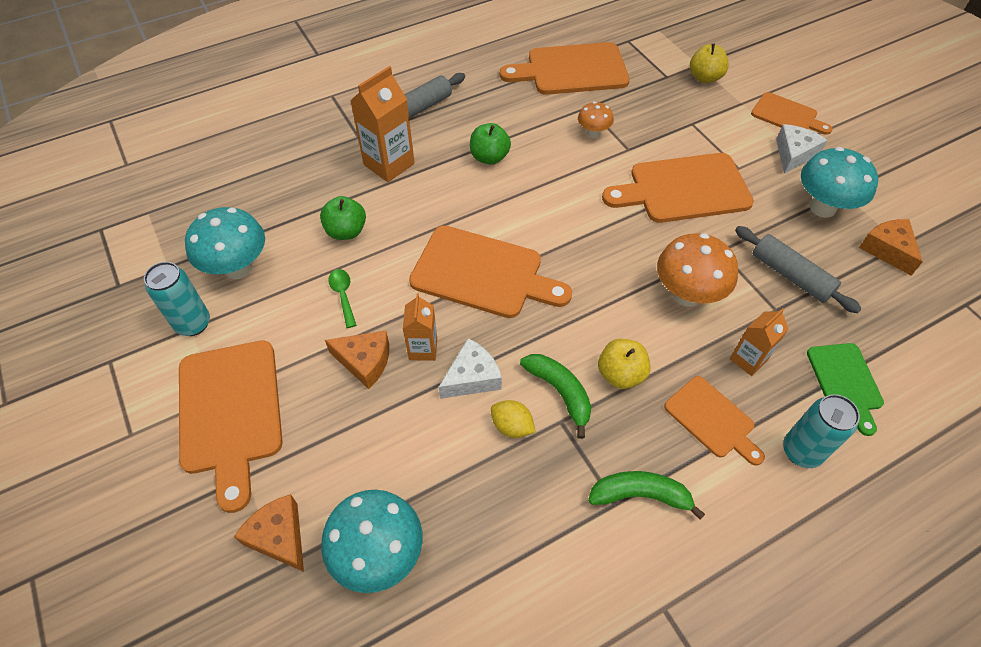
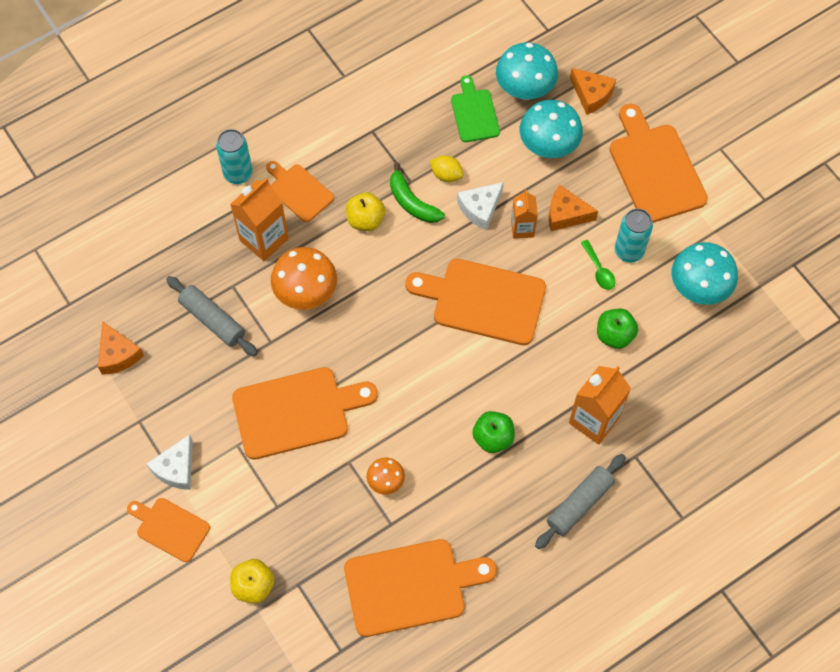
camera: 175 degrees right, 10 degrees up
(193, 324) = (714, 235): turquoise can -> turquoise can (629, 251)
(640, 495) = (355, 137): green banana -> none
(748, 360) = (264, 239): orange carton -> orange carton, size x1.65
(822, 207) = (164, 399): turquoise mushroom -> turquoise mushroom (548, 147)
(845, 382) = (192, 227): green cutting board -> green cutting board (474, 113)

